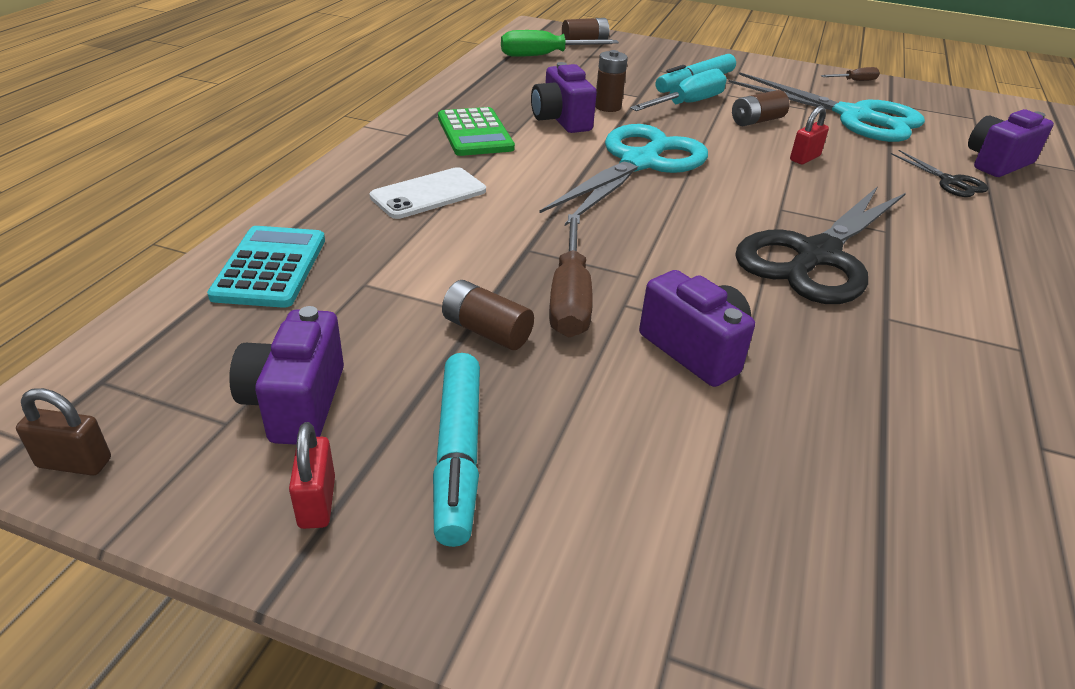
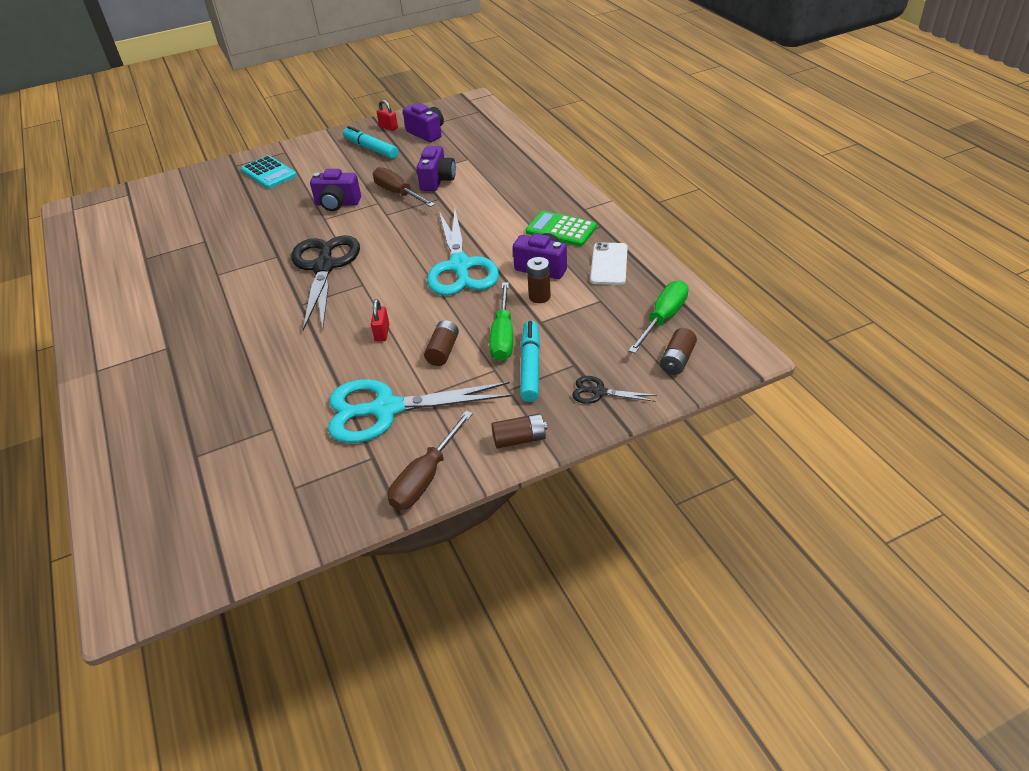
camera: 140 degrees right, 5 degrees up
(74, 463) = (450, 104): brown padlock -> none
(270, 267) = (503, 145): turquoise calculator -> turquoise calculator (269, 173)
(428, 194) = (513, 192): white phone -> white phone (609, 264)
(486, 331) = (408, 171): brown battery -> brown battery (519, 439)
(687, 104) = (503, 336): turquoise screwdriver -> green screwdriver
(854, 81) = (426, 477): brown screwdriver -> brown screwdriver, size x1.91
(950, 182) = (283, 373): black scissors -> black scissors (599, 392)
(996, 163) = (258, 420): purple camera -> purple camera (437, 180)

